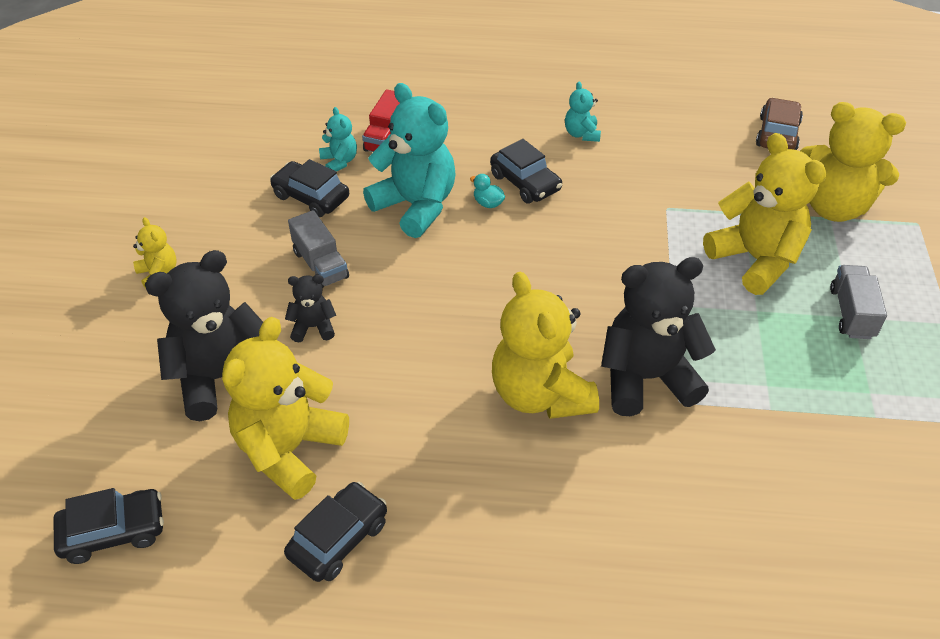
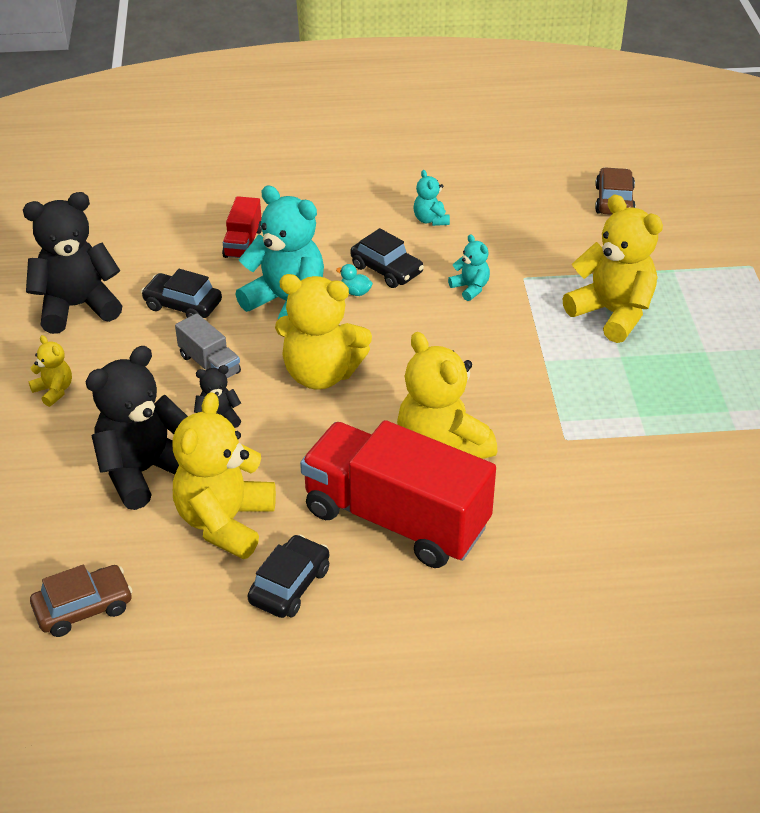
camera: 10 degrees left, 5 degrees down
(113, 532) = (83, 608): black car -> brown car
(339, 161) = (201, 270): turquoise teddy bear -> turquoise teddy bear (470, 288)
(473, 473) = (396, 519): none -> red truck
(646, 378) = (533, 424): black teddy bear -> black teddy bear (77, 307)
(833, 207) = (674, 260): yellow teddy bear -> yellow teddy bear (321, 374)
(851, 313) = (704, 348): grey truck -> none

